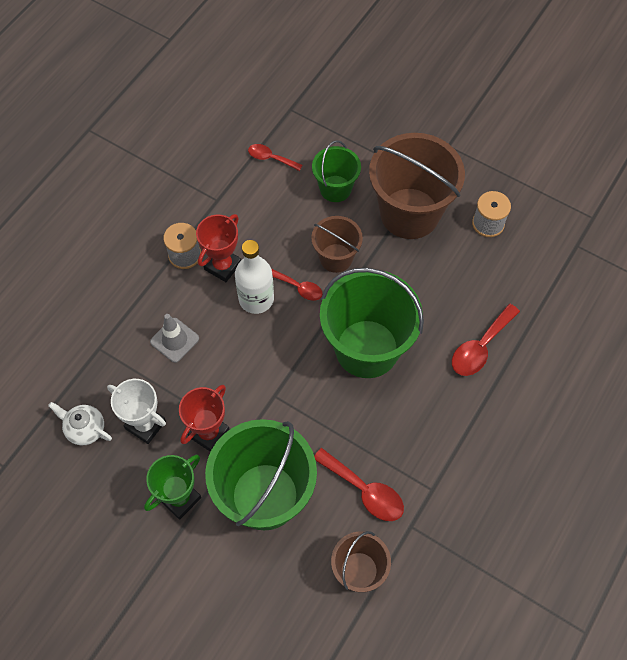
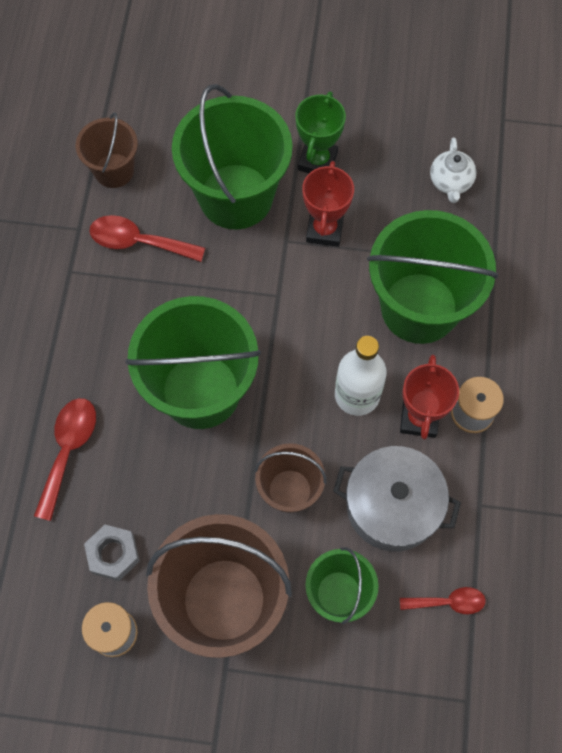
camera: 155 degrees right, 5 degrees up
(85, 429) = (450, 182): white teapot -> white teapot turned 90 degrees clockwise
(145, 425) = (393, 211): white trophy -> none
(174, 340) = (419, 308): grey traffic cone -> green bucket
(273, 222) = (392, 506): none -> grey pot
(299, 288) = (314, 431): red spoon -> none
(472, 268) = (113, 554): none -> grey nut

